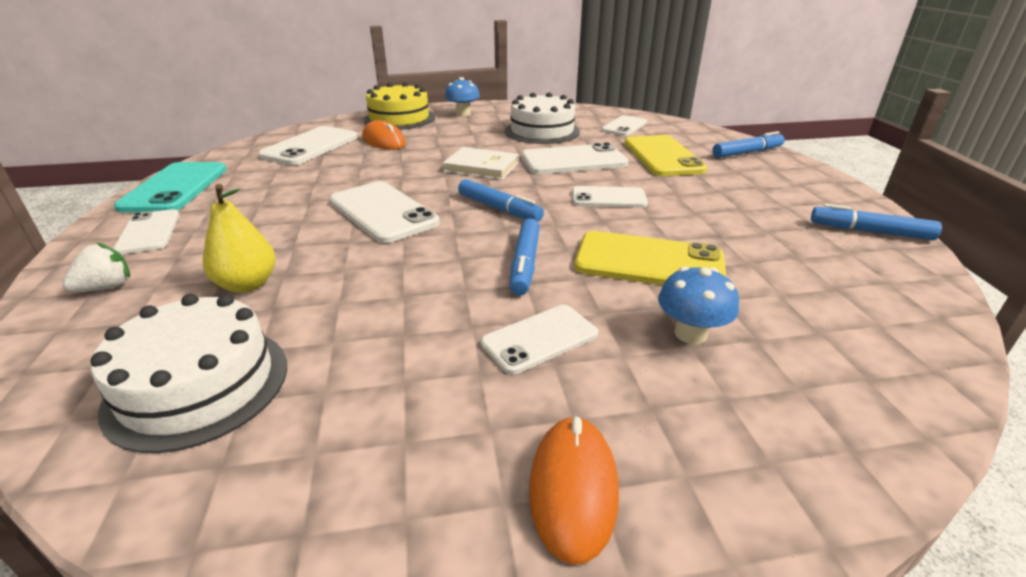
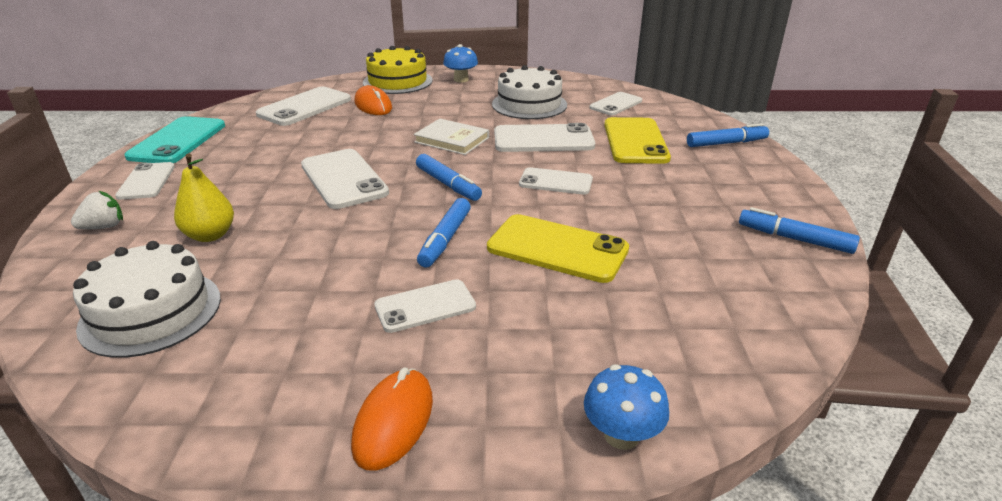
camera: 10 degrees right, 0 degrees up
(690, 333) = (556, 316): blue mushroom -> blue mushroom (621, 435)

